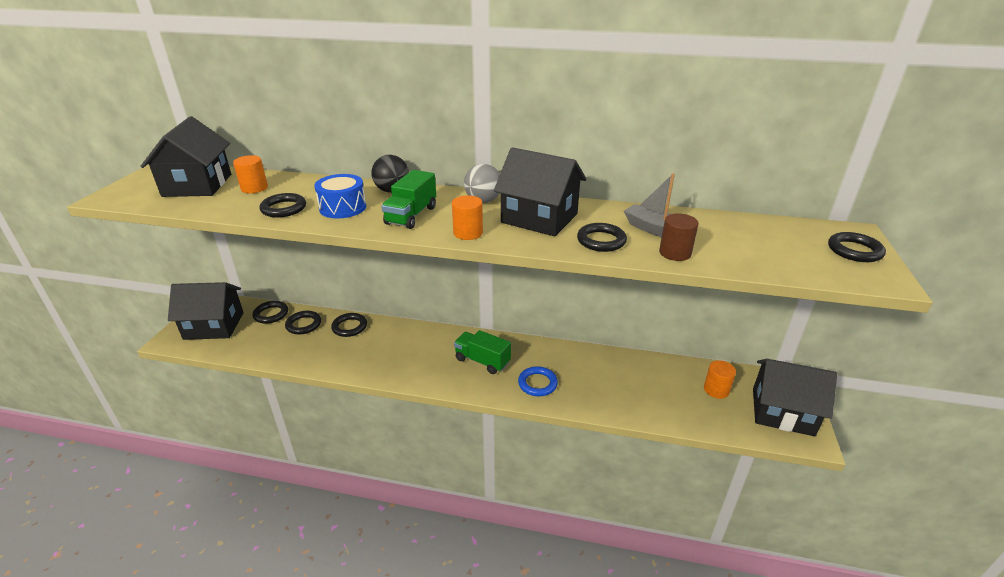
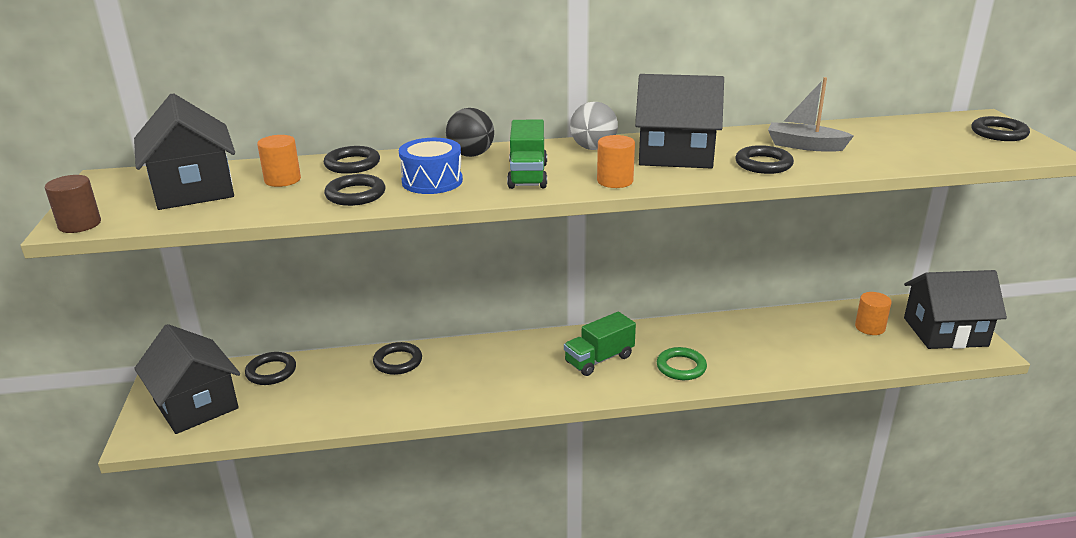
camera: 20 degrees left, 5 degrees down
(214, 326) = (196, 404): black house -> black house turned 75 degrees clockwise
(303, 324) = (330, 373): black ring -> black ring (352, 164)
(482, 361) = (599, 359): green truck -> green truck turned 45 degrees counterclockwise
(537, 383) = (681, 367): blue ring -> green ring
(675, 253) = (846, 162): brown cylinder -> brown cylinder (80, 224)

